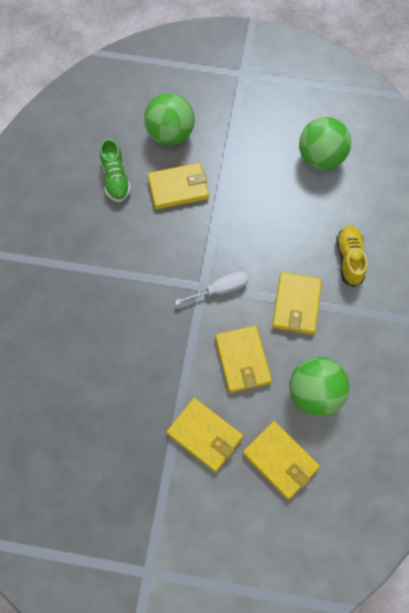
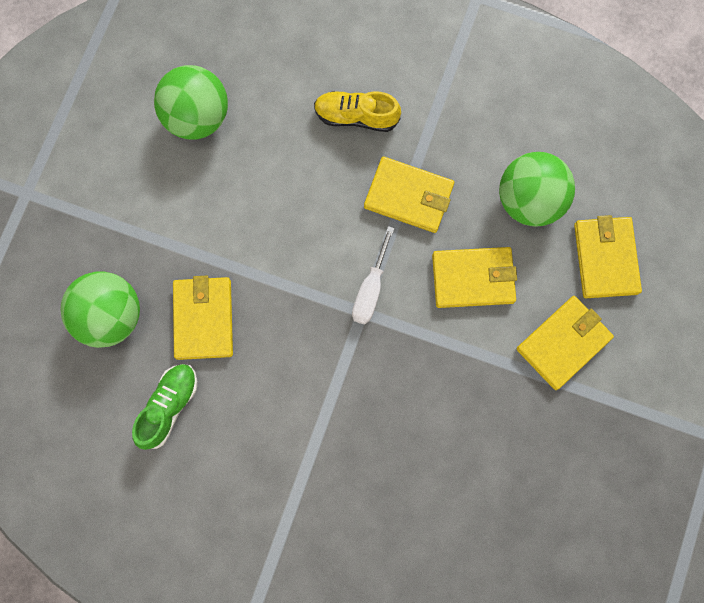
camera: 80 degrees left, 10 degrees up
(115, 179) = (169, 406): green shoe -> green shoe turned 60 degrees counterclockwise
(220, 289) = (370, 289): white screwdriver -> white screwdriver turned 150 degrees counterclockwise
(280, 460) = (605, 258): yellow wallet -> yellow wallet turned 60 degrees counterclockwise

